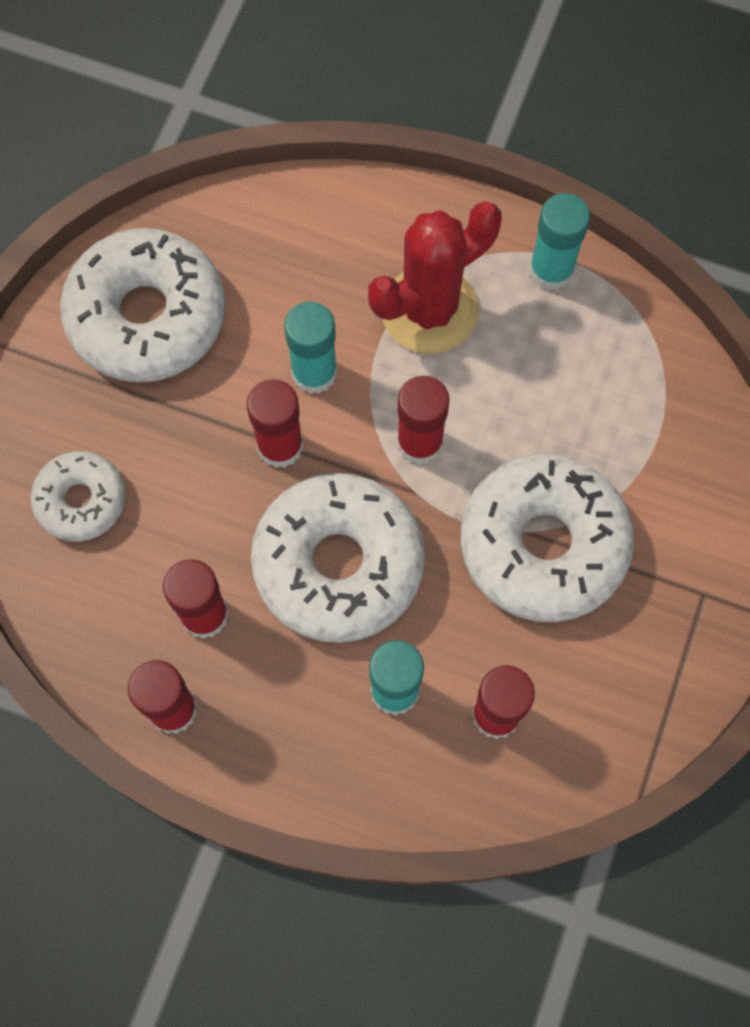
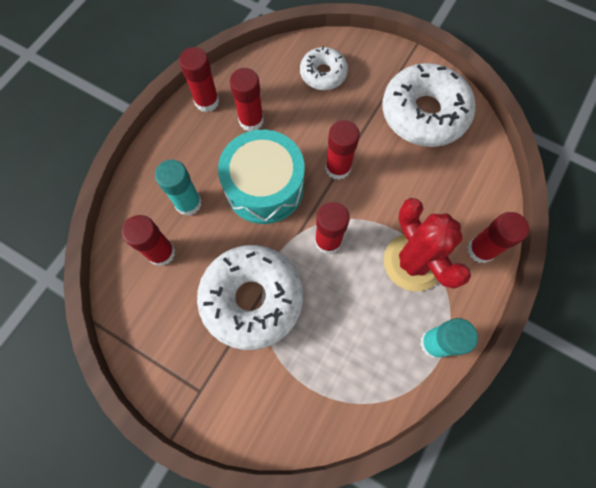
camera: 100 degrees right, 0 degrees up
(314, 373) = (379, 191): turquoise glue stick -> none
(338, 564) = (264, 187): white donut -> turquoise drum
(389, 215) = (481, 250): none -> red glue stick

